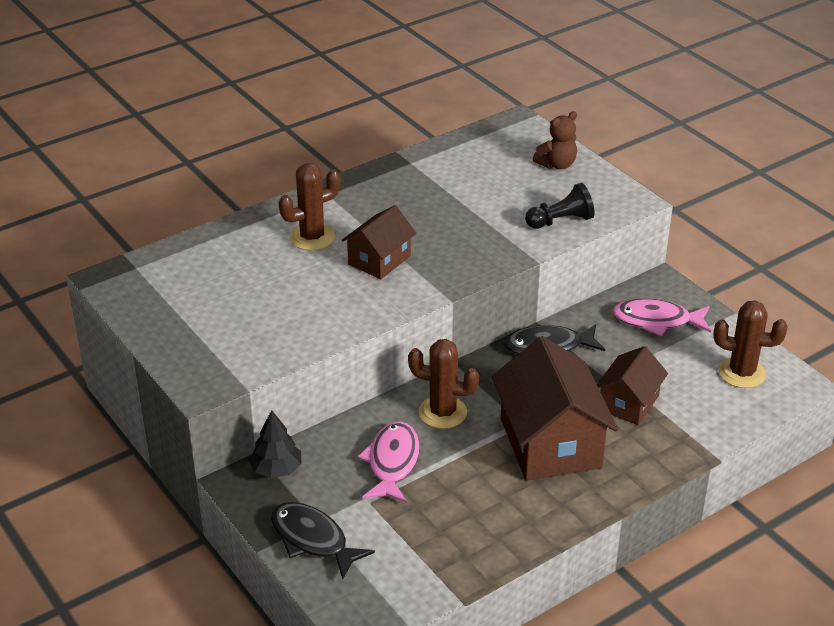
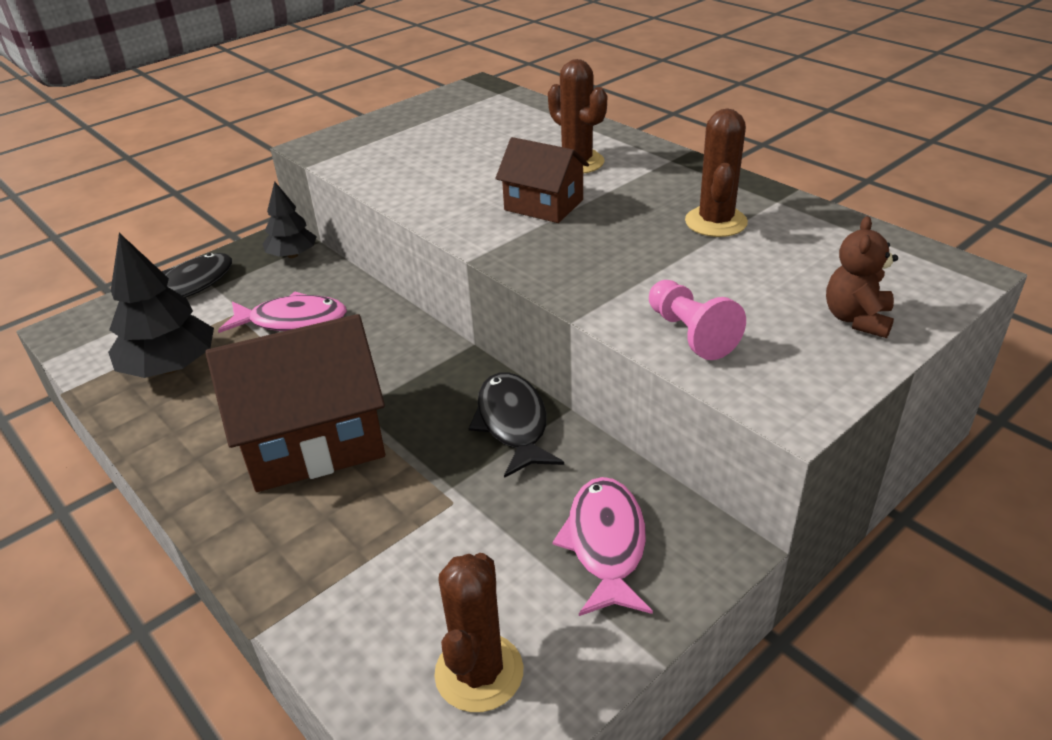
camera: 85 degrees right, 0 degrees up
(442, 412) = (375, 346): brown cactus -> brown cactus (716, 222)
(443, 535) = (170, 367): none -> black tree
(557, 164) = (857, 319): brown teddy bear -> brown teddy bear turned 60 degrees clockwise
(561, 221) = (690, 334): black pawn -> pink pawn
(628, 403) = (394, 516): brown house -> none

